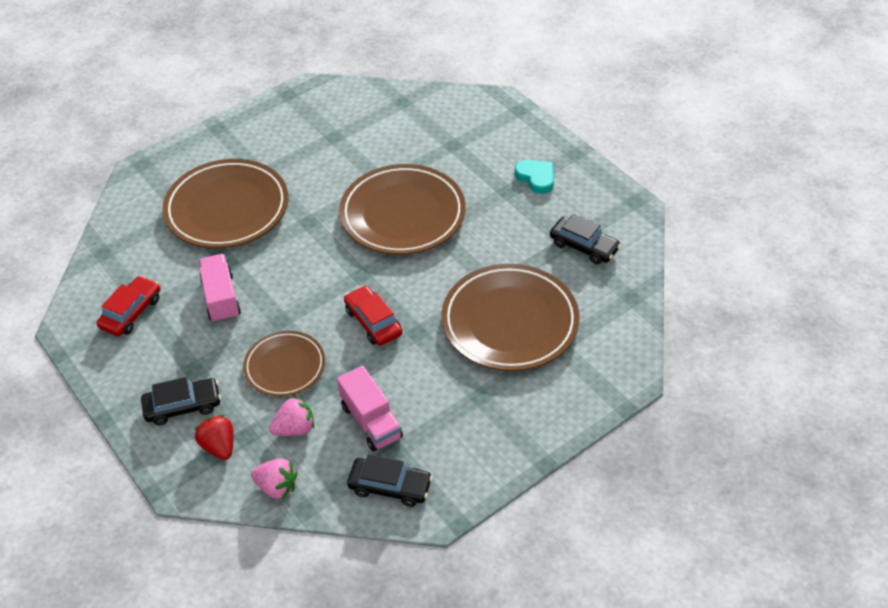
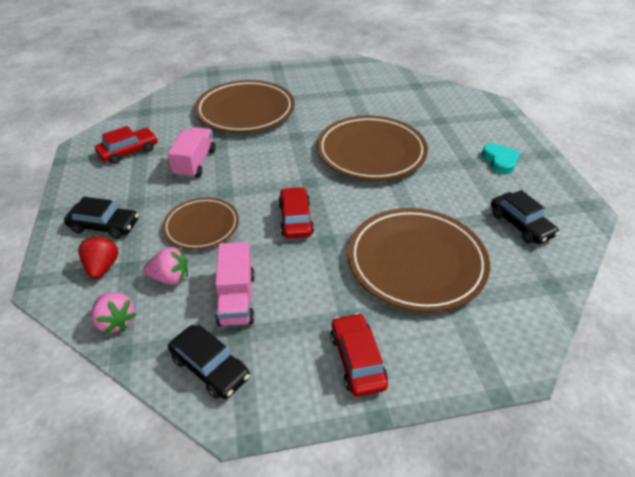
camera: 25 degrees right, 5 degrees down
(506, 428) = (357, 360): none -> red car

